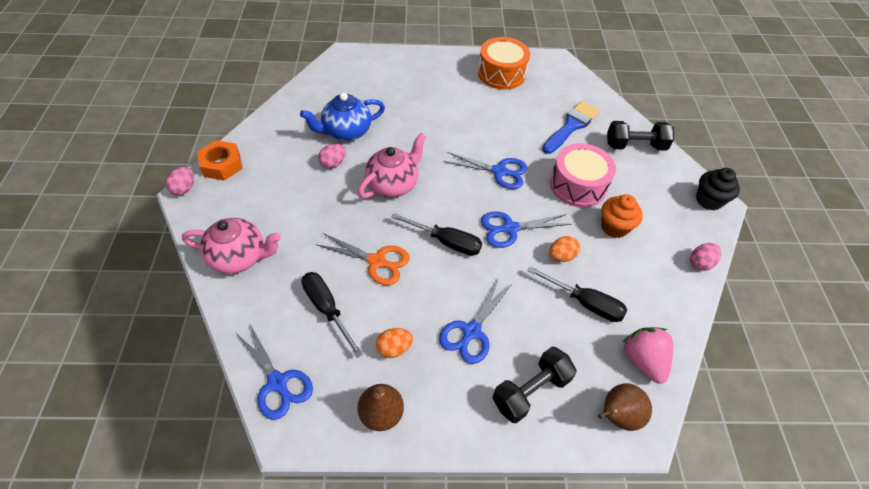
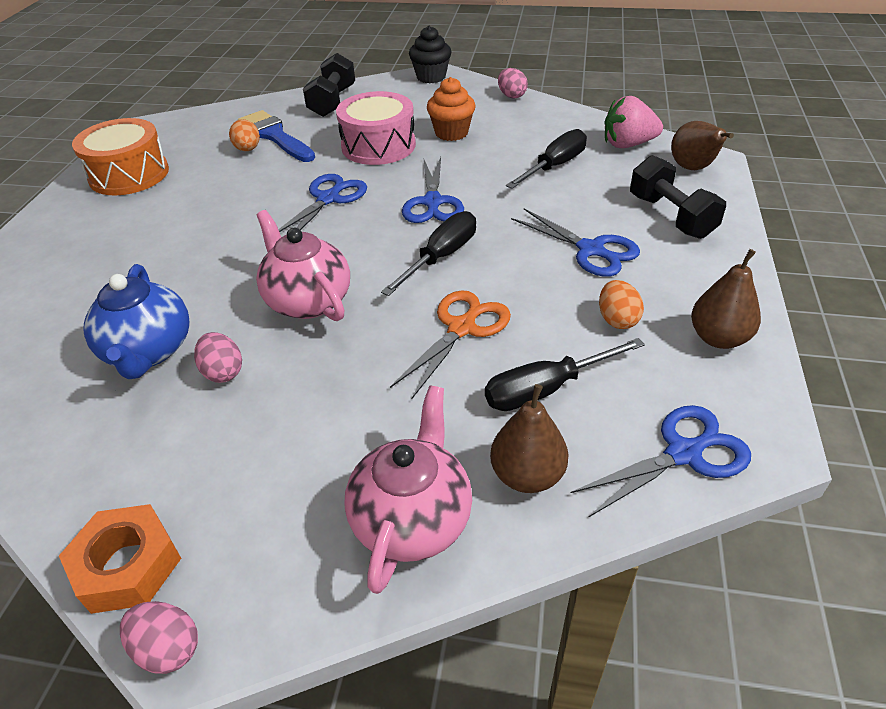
camera: 75 degrees left, 10 degrees down
(264, 303) = (527, 475): none -> brown pear
(561, 256) = (486, 172): orange egg -> orange egg (248, 149)

